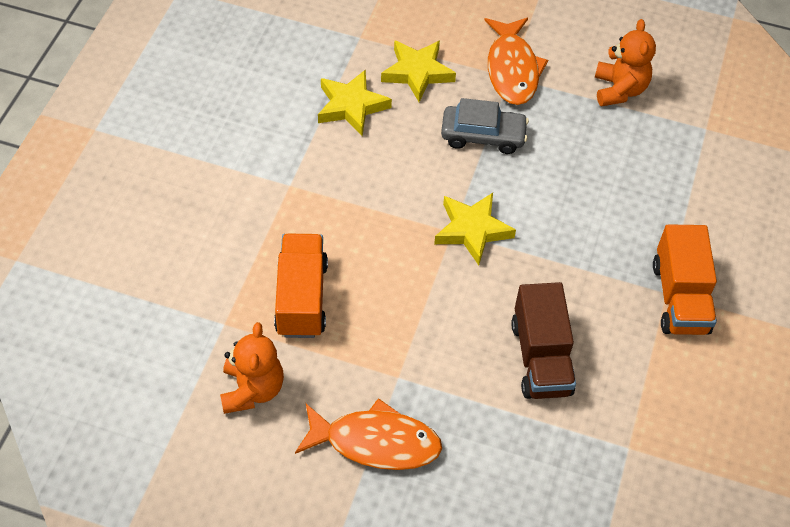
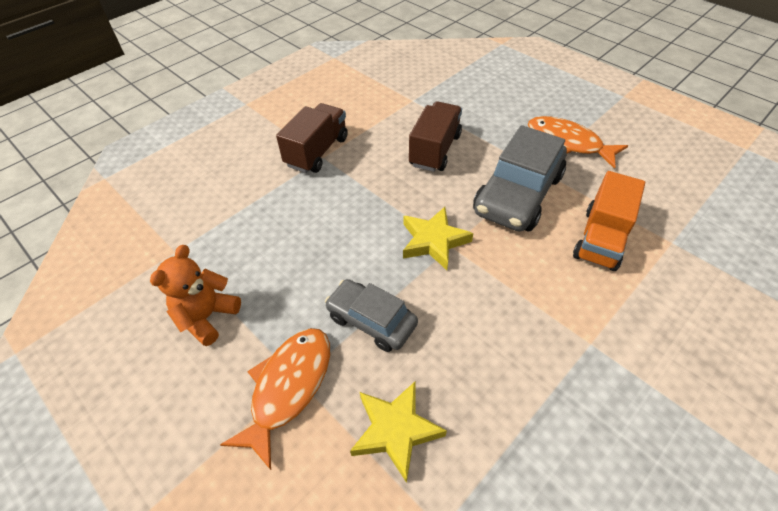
camera: 150 degrees left, 5 degrees down
(252, 389) = (652, 193): orange teddy bear -> none
(351, 106) = (493, 415): yellow star -> none
(409, 325) = (518, 194): none -> grey car
(680, 298) = (317, 152): orange truck -> brown truck

